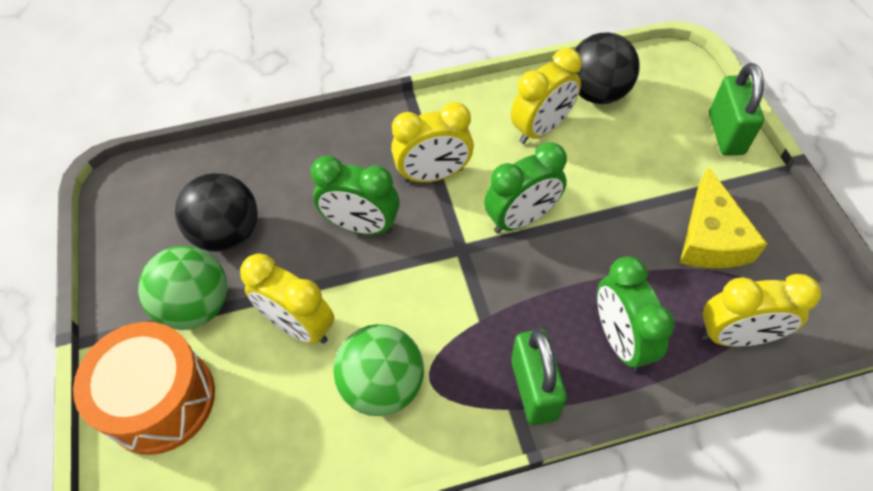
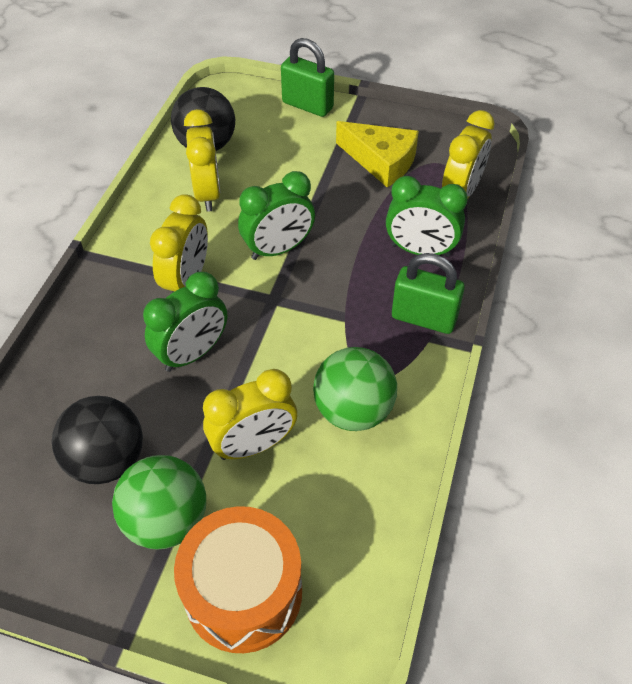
camera: 60 degrees left, 5 degrees down
(521, 219) = (278, 249): green clock -> green clock turned 60 degrees clockwise

